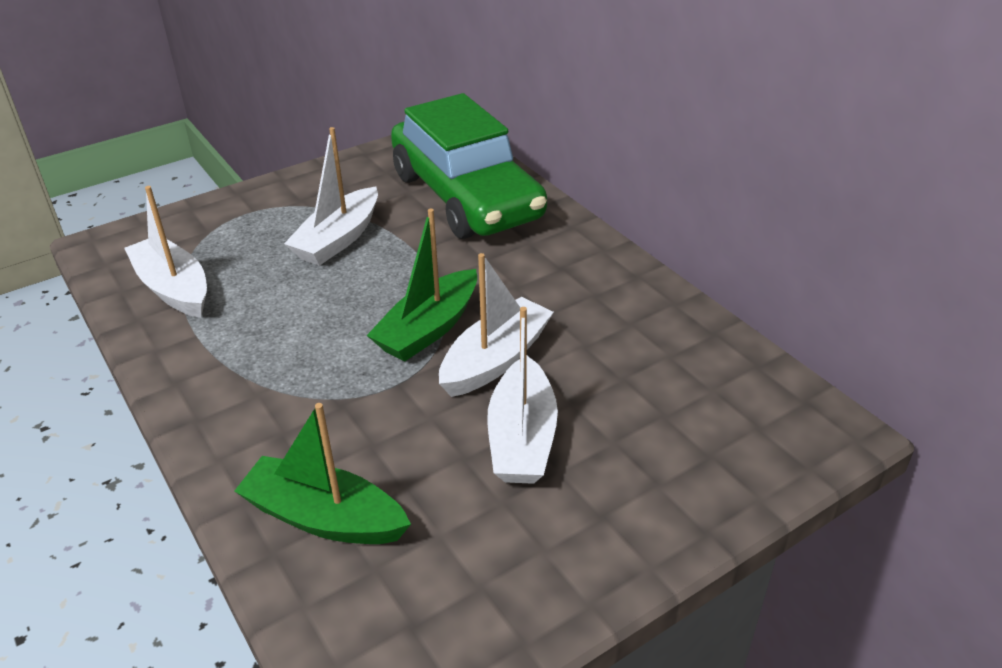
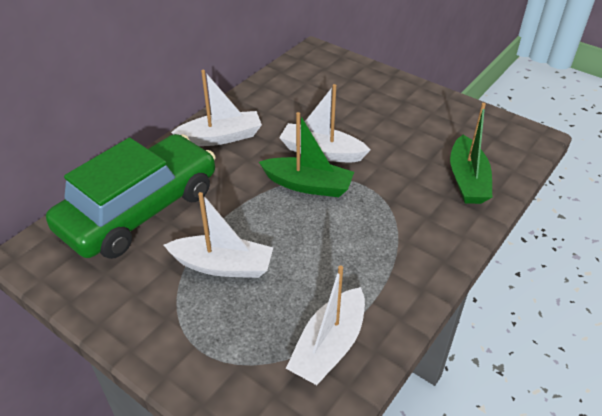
camera: 110 degrees left, 5 degrees up
(522, 438) = (374, 130): white boat -> white boat (221, 137)

